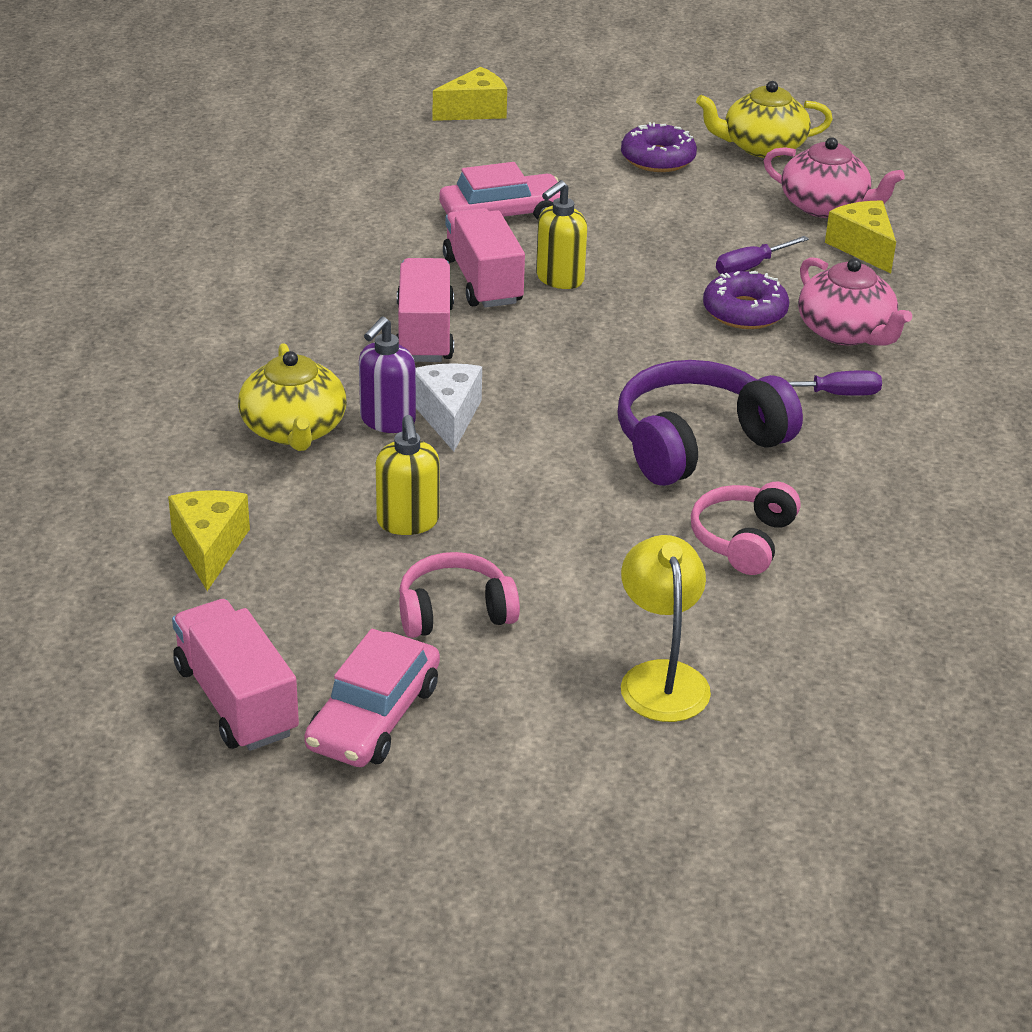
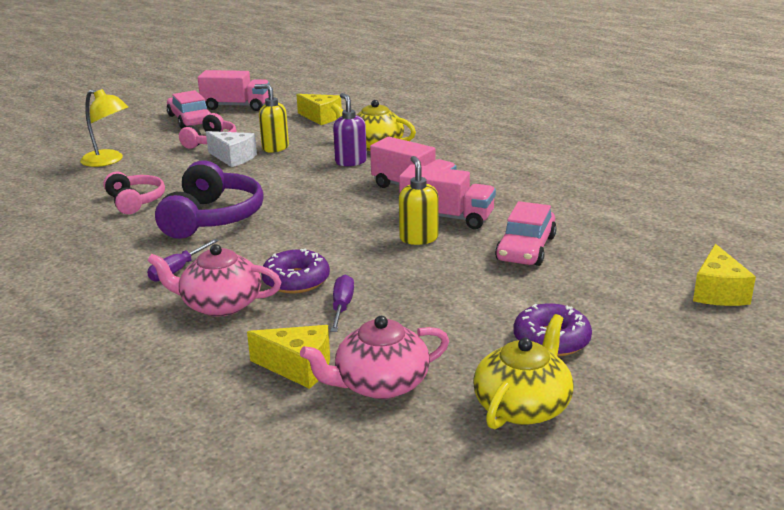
camera: 130 degrees right, 10 degrees down
(448, 416) = (333, 174): white cheese -> white cheese (233, 158)

